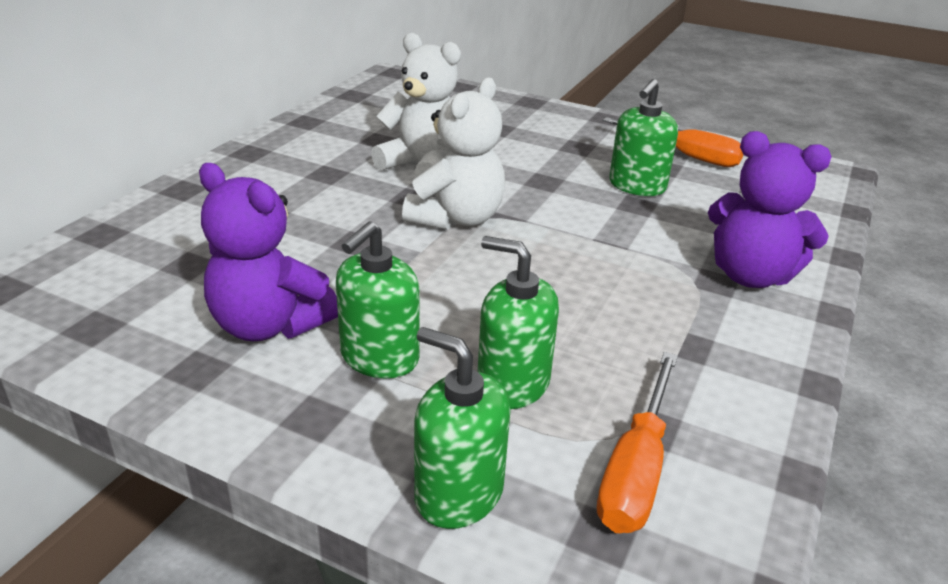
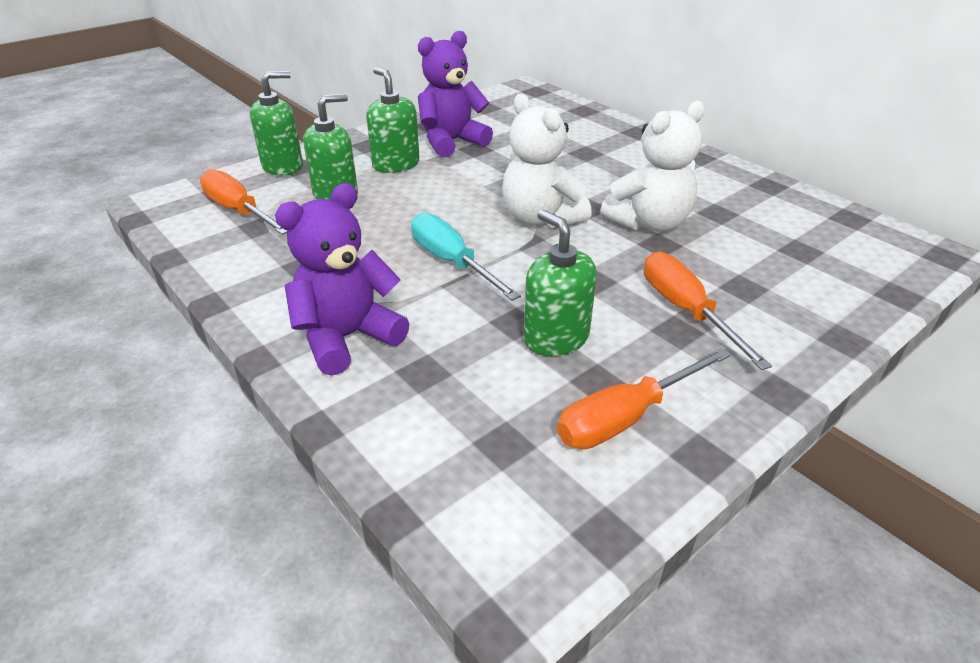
camera: 115 degrees right, 5 degrees up
(550, 145) = (686, 311): none -> orange screwdriver
(585, 251) = (452, 262): none -> turquoise screwdriver

